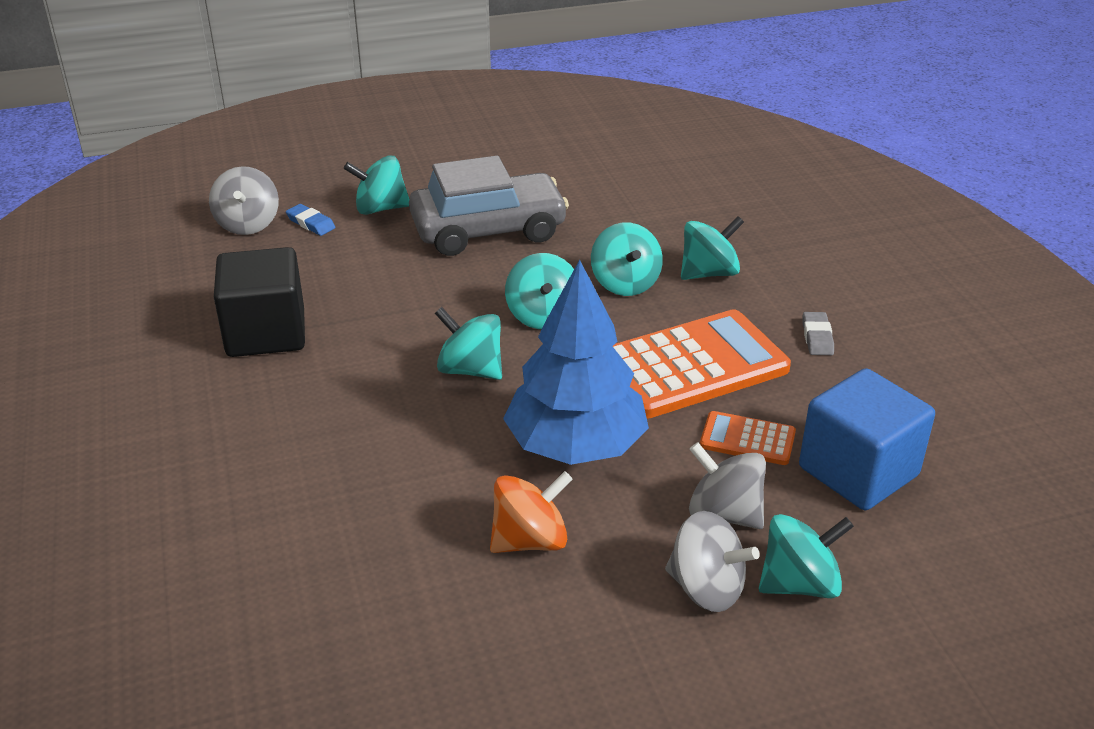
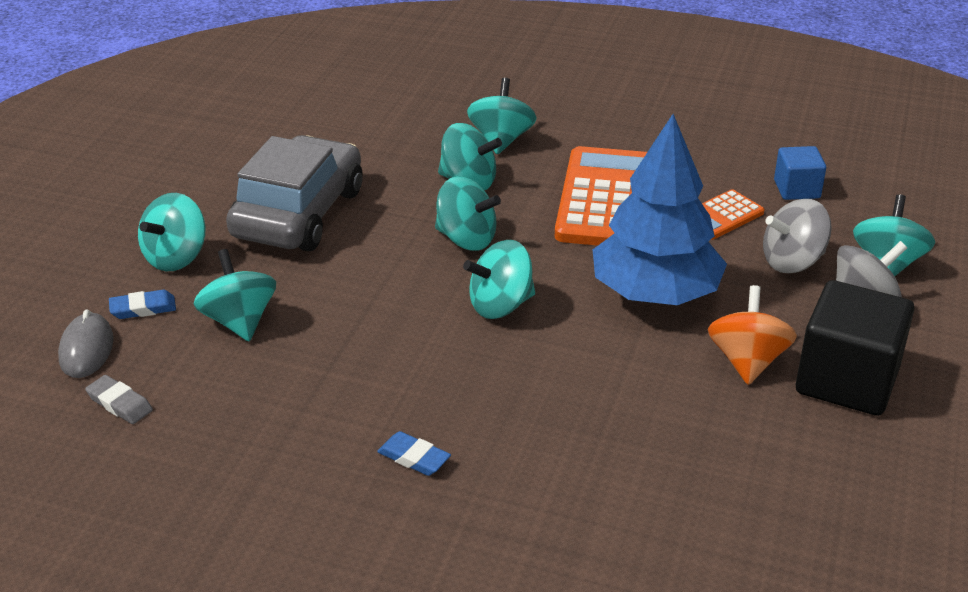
camera: 55 degrees left, 0 degrees up
(243, 407) = (414, 458): none -> blue eraser
(248, 224) = (86, 349): grey spinning top -> grey mouse
(266, 333) = (306, 403): black cube -> black cube (847, 380)
(333, 265) = (239, 321): none -> turquoise spinning top
(817, 337) = (634, 134): grey eraser -> grey eraser (119, 403)
(858, 471) = (796, 189): blue cube -> blue cube, size x0.54

